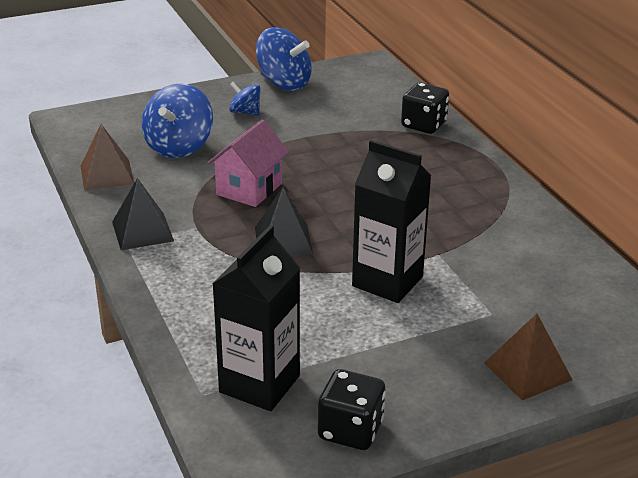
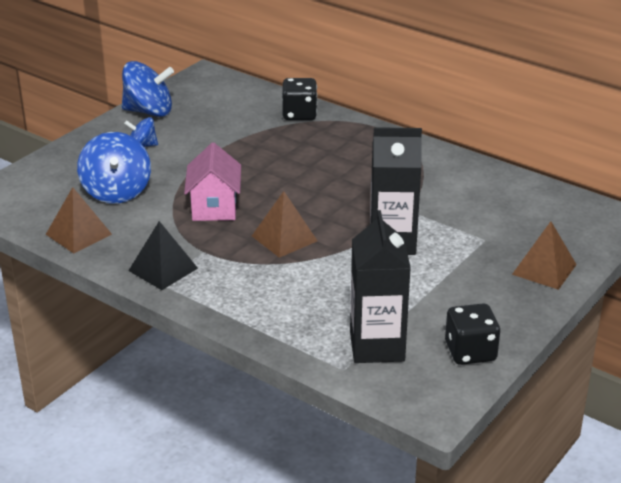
camera: 30 degrees left, 0 degrees up
(283, 240) = (284, 238): black pyramid -> brown pyramid

